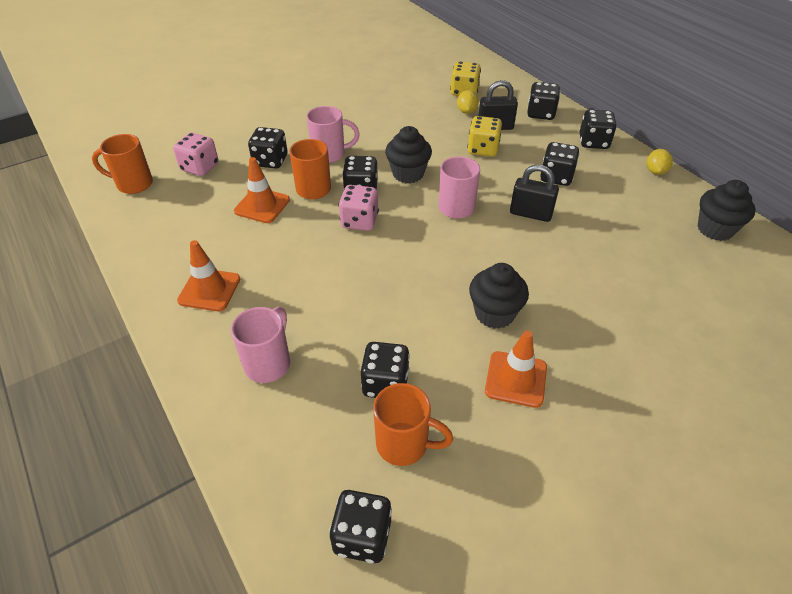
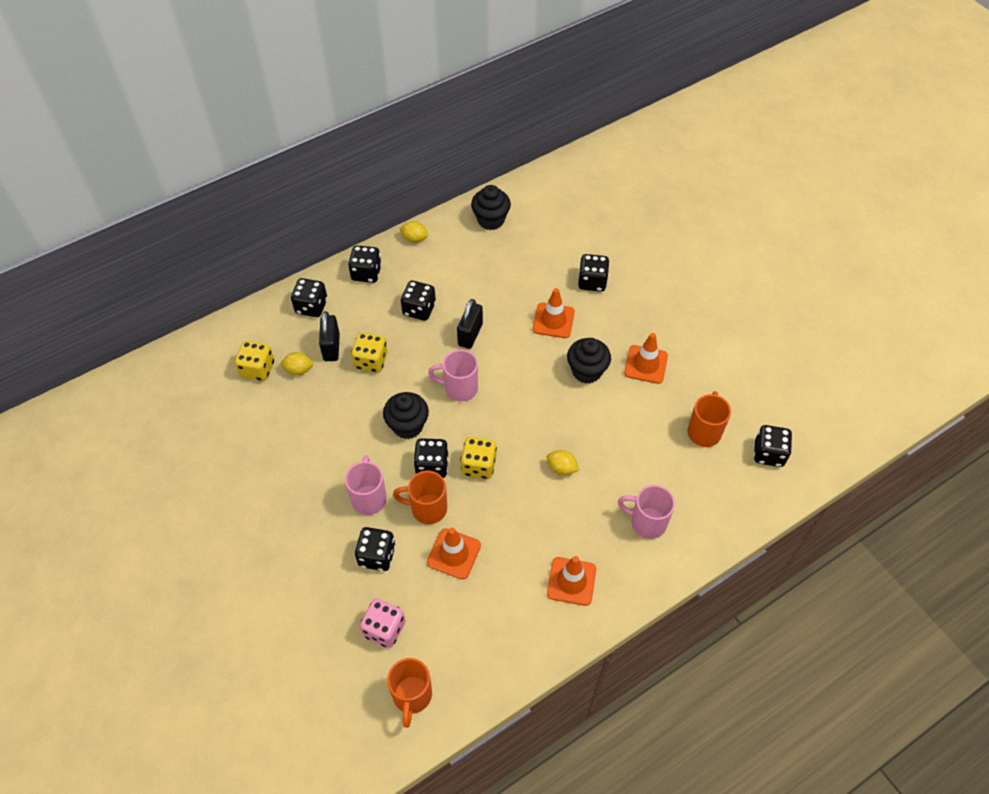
camera: 90 degrees left, 10 degrees up
(352, 286) = (561, 468): none -> yellow lemon
(359, 221) = (479, 465): pink dice -> yellow dice
(385, 383) = (657, 443): black dice -> black dice (592, 282)
(569, 284) = (553, 320): none -> orange traffic cone

